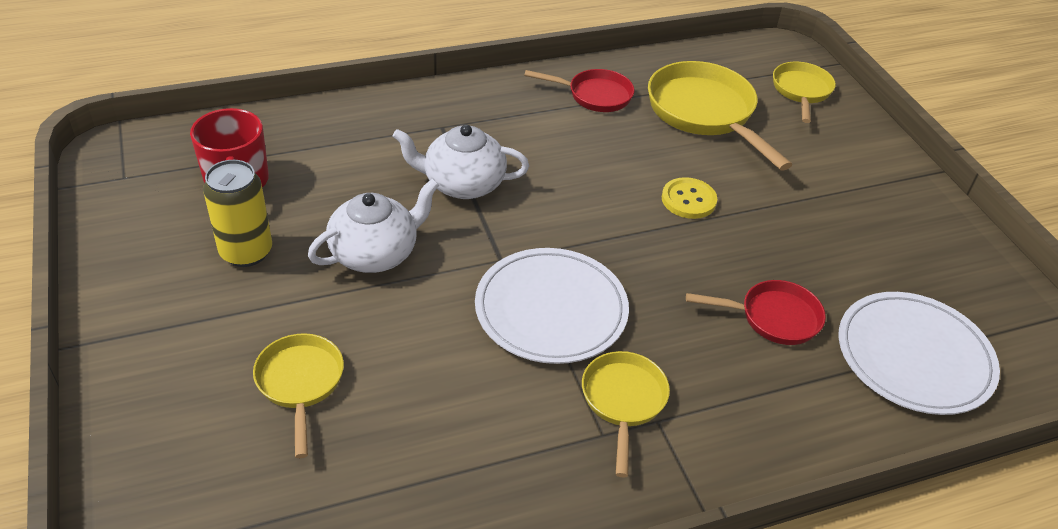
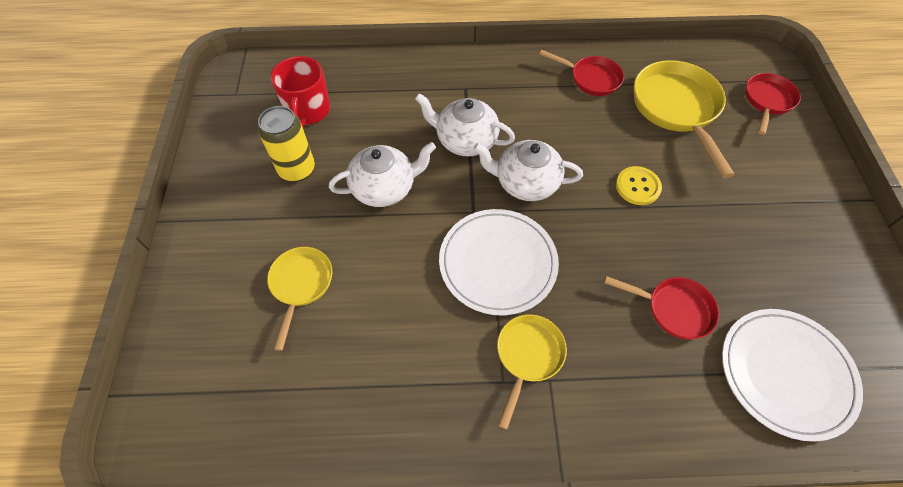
camera: 20 degrees right, 15 degrees up
(555, 218) = (525, 183): none -> white teapot
(801, 91) = (767, 101): yellow pan -> red pan

